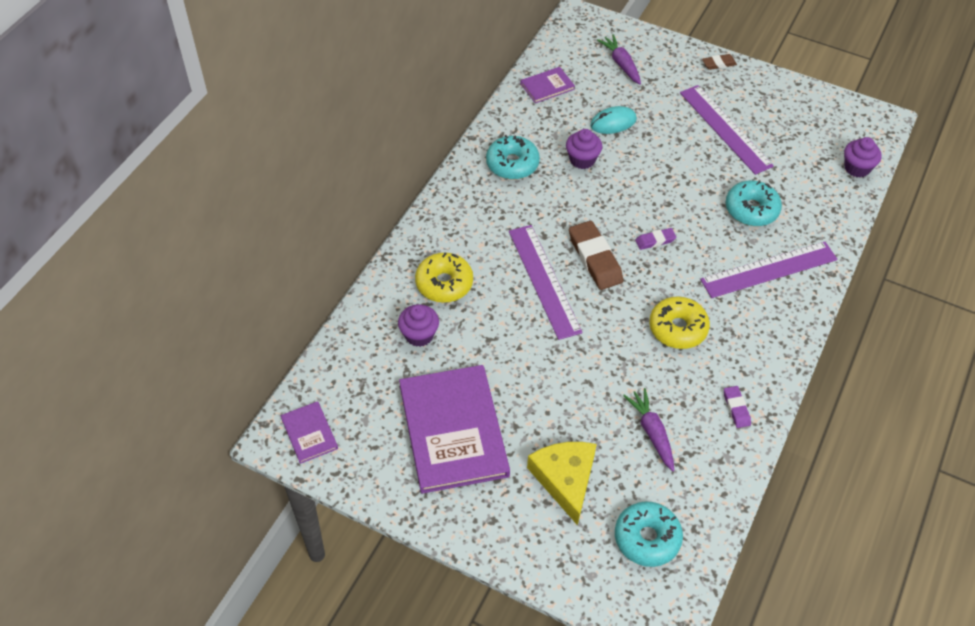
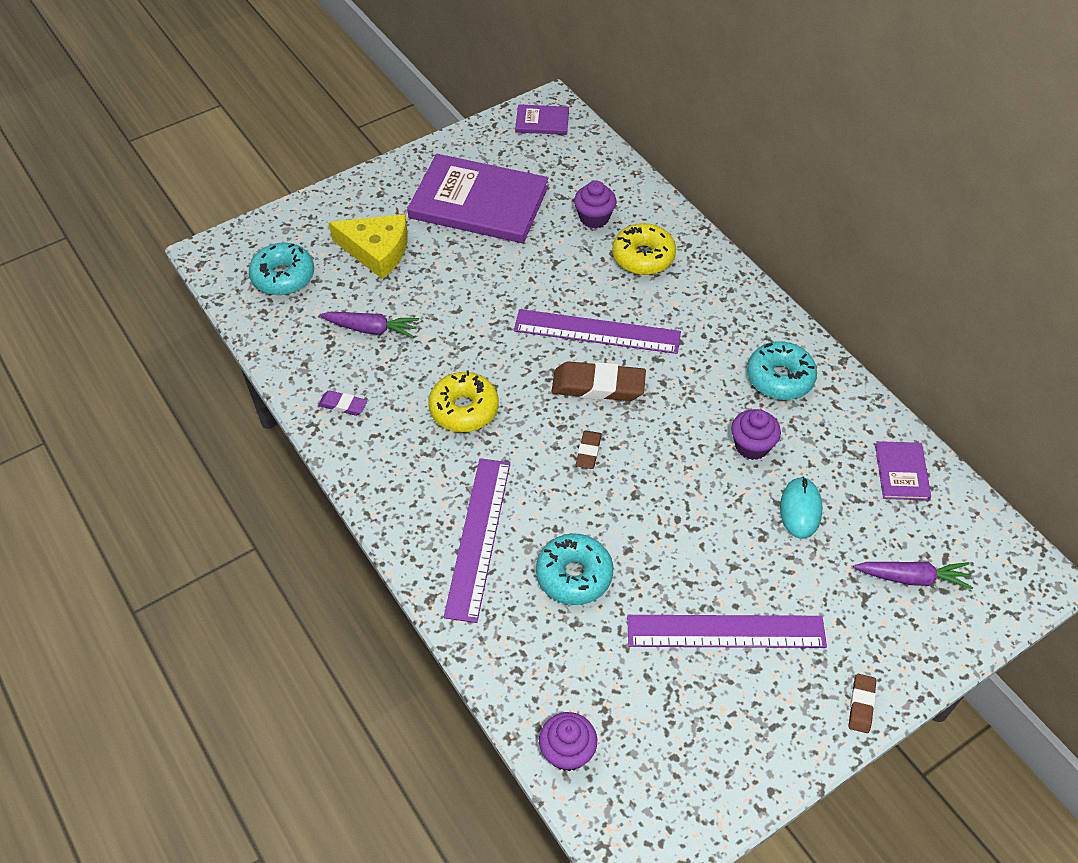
camera: 120 degrees right, 0 degrees up
(655, 241) = (588, 452): purple eraser -> brown eraser

